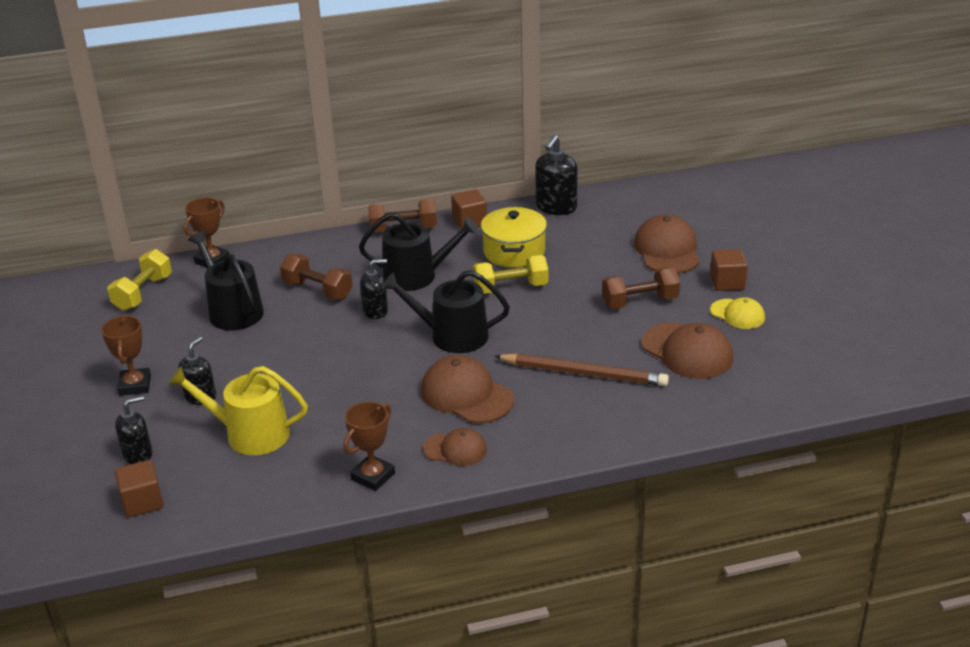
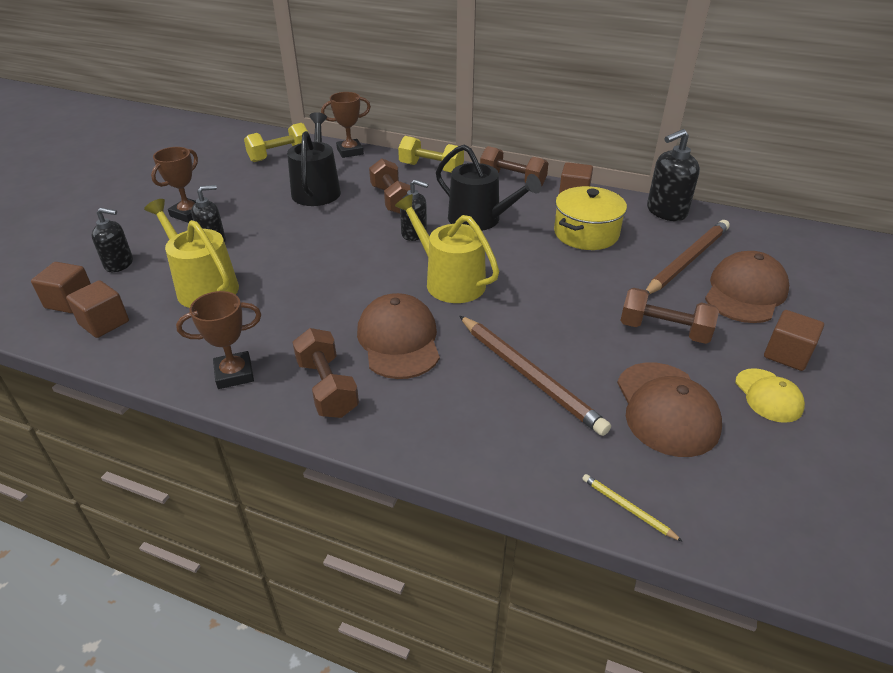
camera: 35 degrees right, 5 degrees up
(204, 500) = (104, 323): none -> brown cube
(452, 336) = (449, 281): black watering can -> yellow watering can
(455, 449) = (327, 388): brown cap -> brown dumbbell
(511, 288) = (548, 262): yellow dumbbell -> yellow dumbbell (431, 168)
(608, 242) = (687, 260): none -> brown pencil
(717, 417) = (627, 508): none -> yellow pencil

